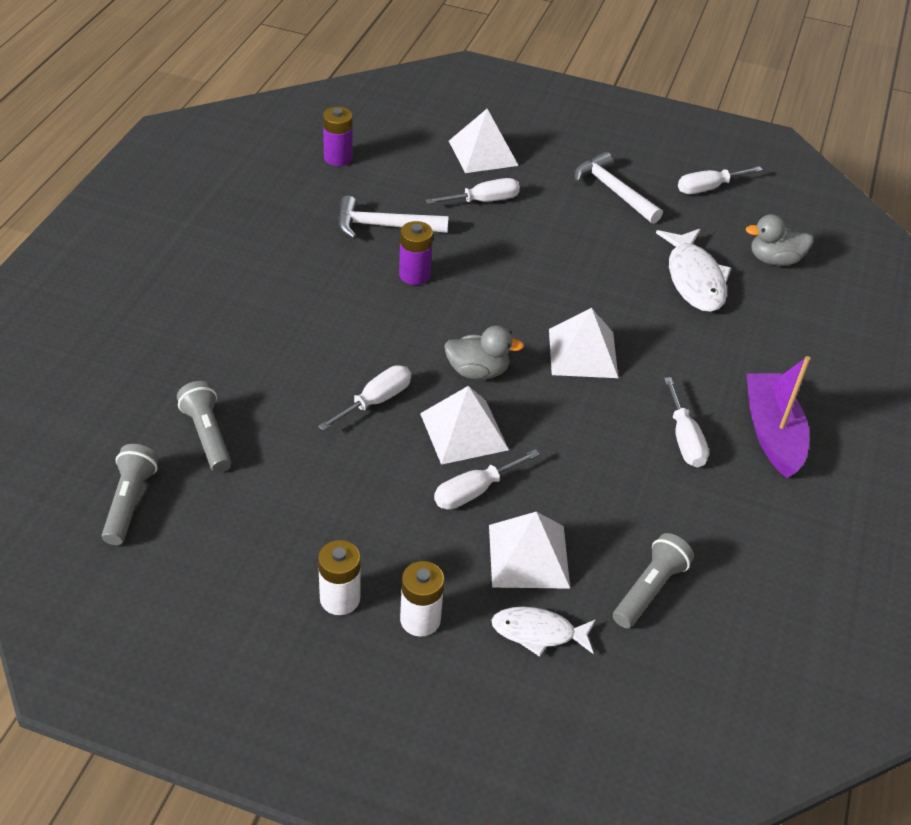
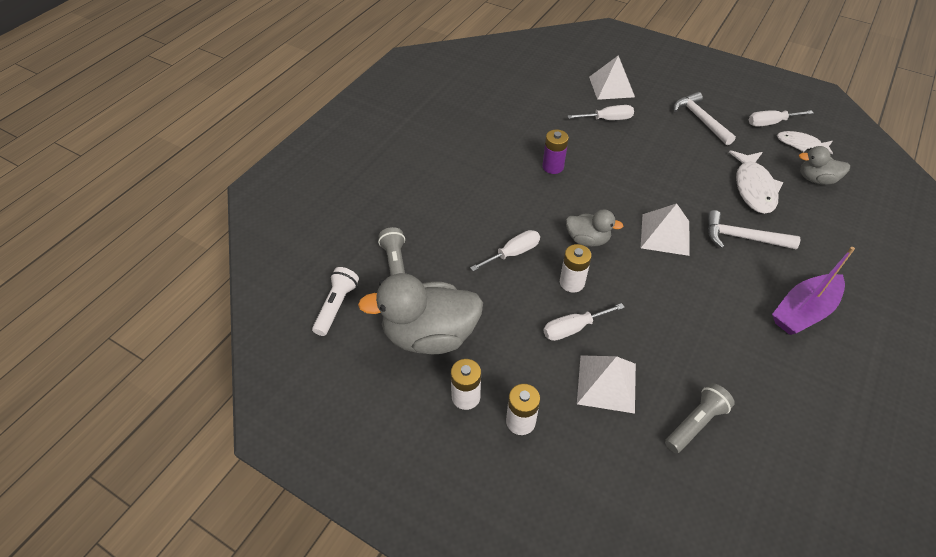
camera: 15 degrees right, 5 degrees up
(130, 502) = (336, 306): grey flashlight -> white flashlight
(275, 525) = (429, 335): none -> grey duck
(338, 158) = (513, 83): purple battery -> none
(383, 226) = (536, 131): white hammer -> white hammer (742, 237)
(464, 431) = (572, 282): white pyramid -> white battery
(538, 632) = (606, 445): white fish -> white fish (800, 144)
(684, 439) = (734, 307): white screwdriver -> none
(772, 433) = (803, 311): purple boat -> purple boat turned 135 degrees counterclockwise

